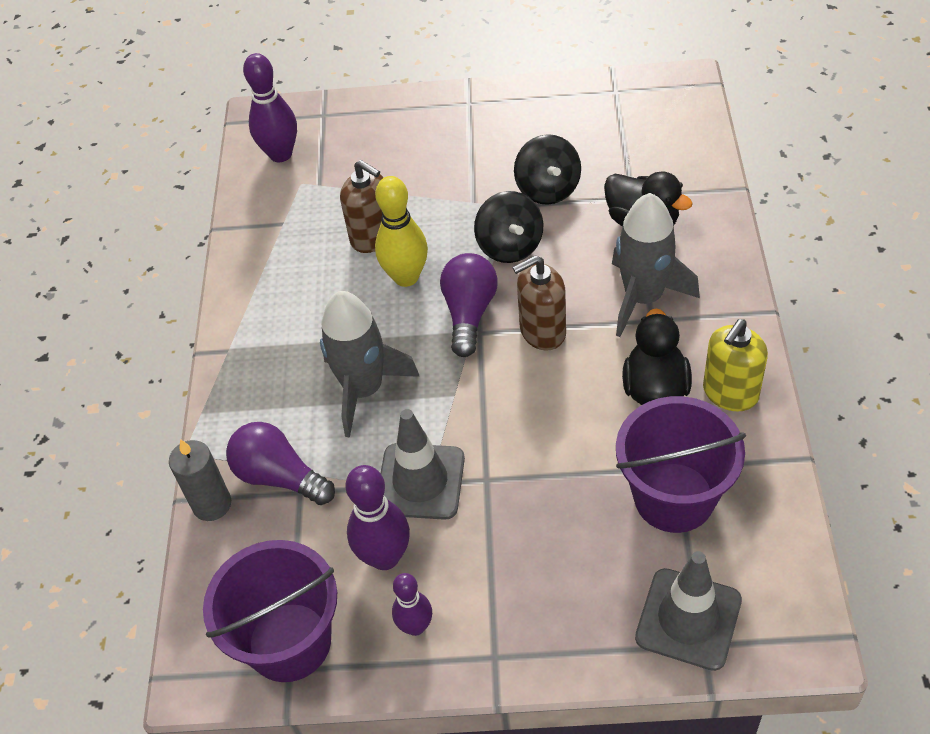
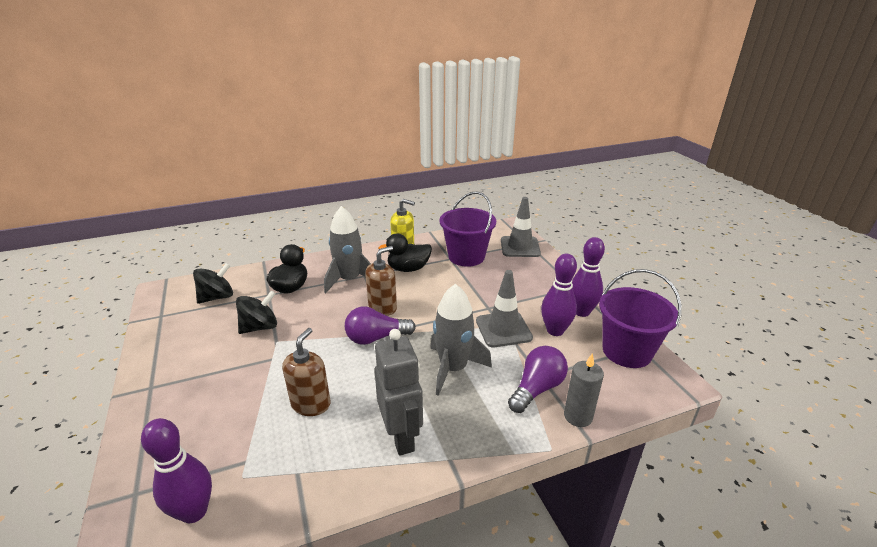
camera: 115 degrees left, 20 degrees down
(279, 476) = (537, 389): purple light bulb -> purple light bulb turned 150 degrees counterclockwise
(280, 313) = (402, 437): none -> grey robot
(406, 277) = (350, 374): yellow bowling pin -> none
(415, 626) = (581, 312): purple bowling pin -> purple bowling pin, size x1.59
(510, 246) = (315, 333): black spinning top -> black spinning top (217, 297)
(542, 332) = (383, 308): brown soap dispenser -> brown soap dispenser turned 90 degrees counterclockwise

